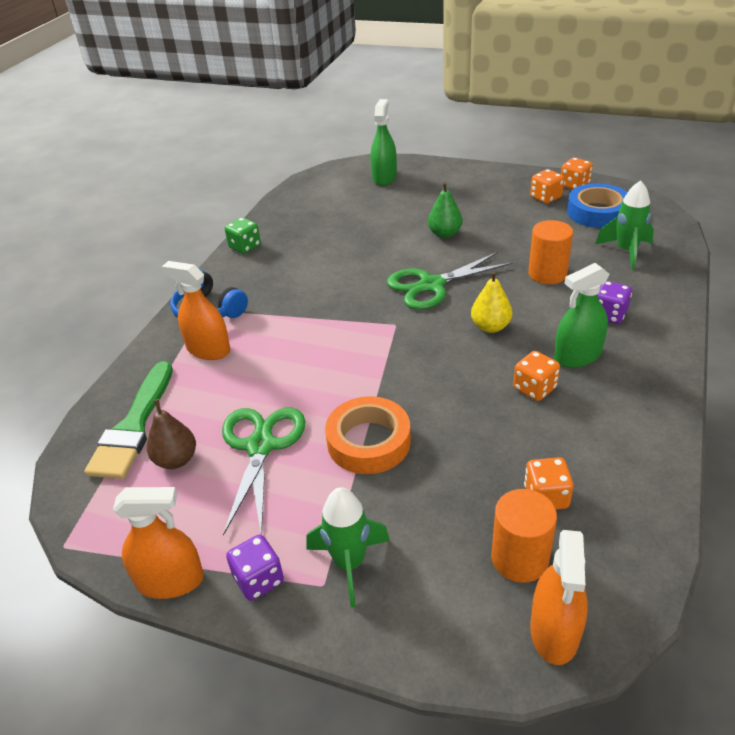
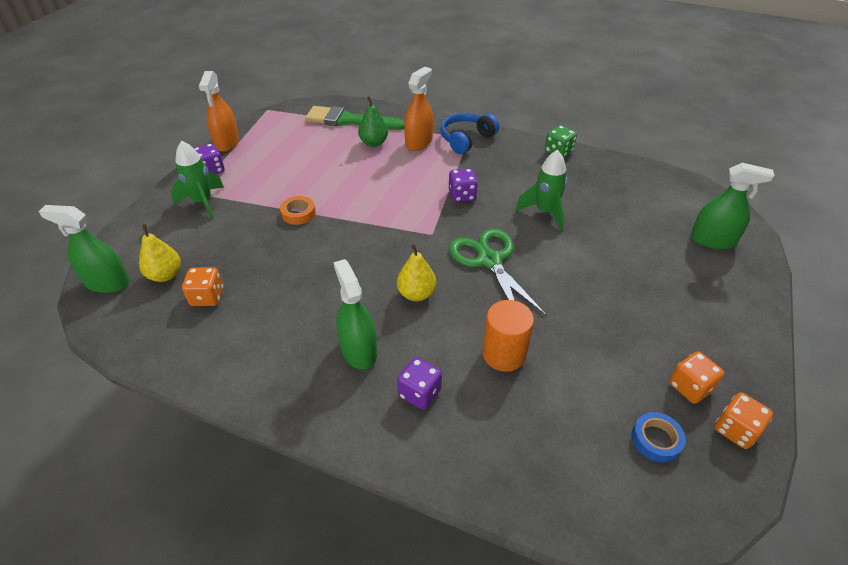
camera: 90 degrees right, 5 degrees up
(176, 460) = (314, 137): brown pear -> none
(261, 446) = (313, 168): green scissors -> none
(325, 307) = (462, 195): none -> purple dice
(368, 442) = (298, 213): orange tape -> orange tape, size x0.56
(444, 234) = (587, 279): green pear -> green pear (374, 143)
(519, 558) = (165, 275): orange cylinder -> yellow pear
(534, 388) = (323, 311): orange dice -> none
(554, 631) = (107, 282): orange spray bottle -> green spray bottle
(597, 212) = (656, 440): blue tape -> blue tape, size x0.56
(626, 251) = (551, 447): green rocket -> green rocket (545, 212)

